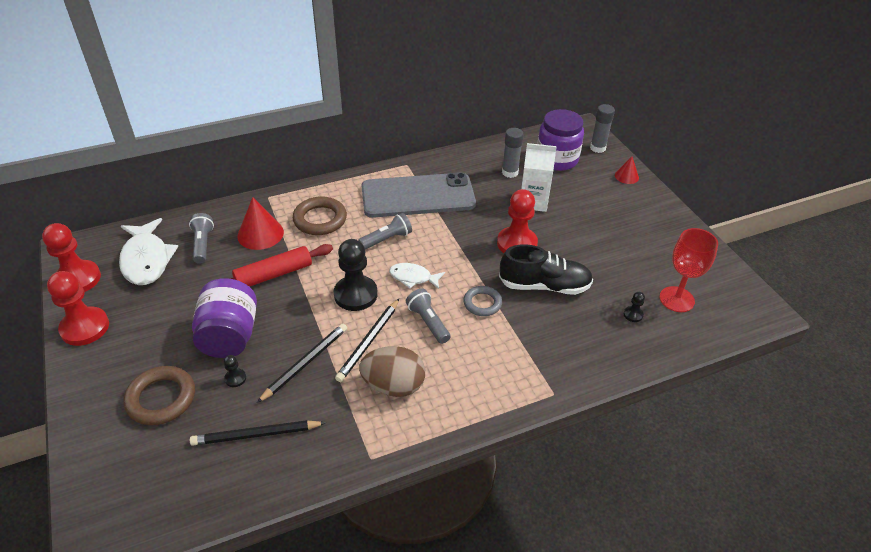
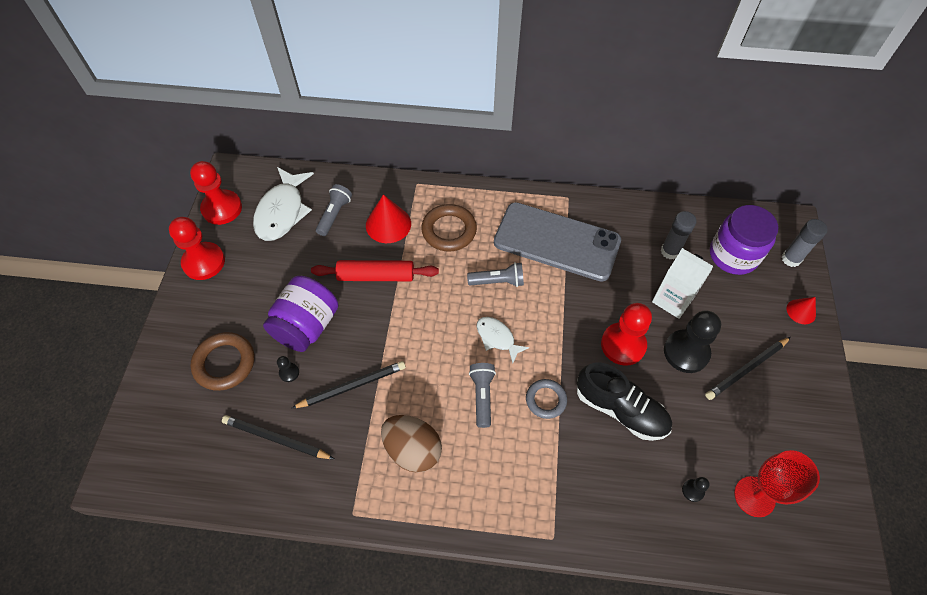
camera: 30 degrees right, 15 degrees up
(355, 294) = (434, 332): black pawn -> black pawn (686, 352)
(369, 341) = (417, 390): black pencil -> black pencil (746, 369)

